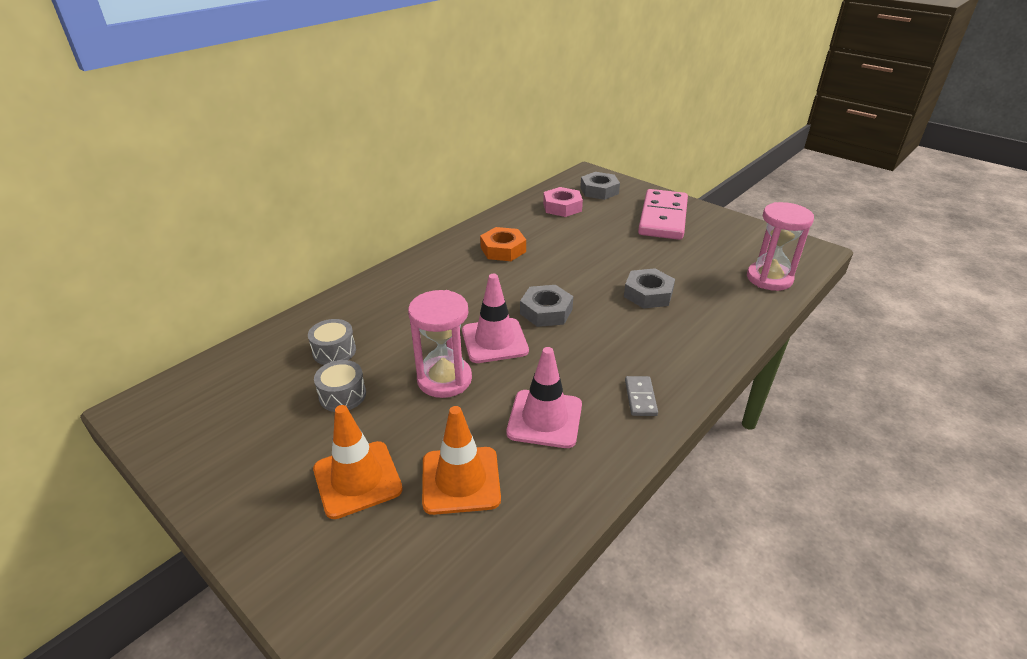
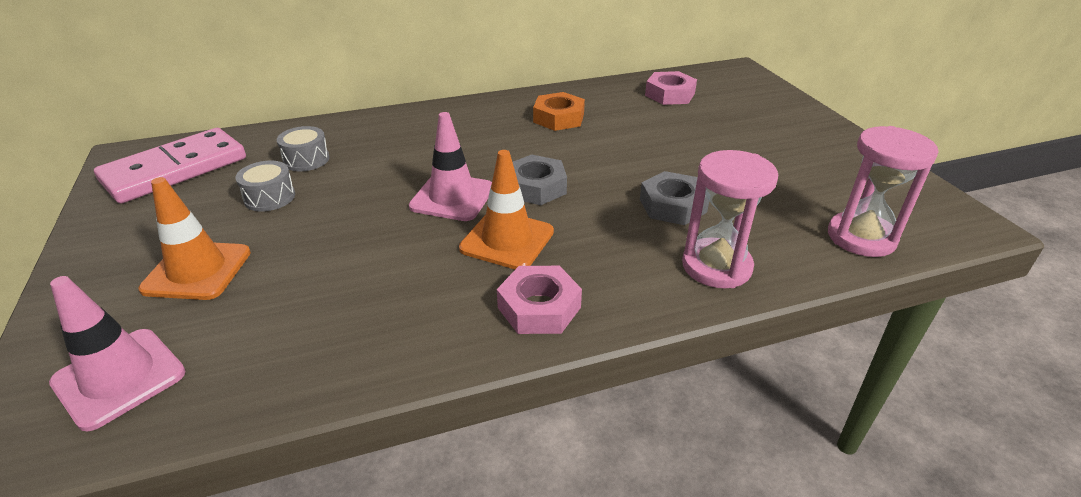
camera: 30 degrees right, 0 degrees up
(444, 379) = (366, 215): pink hourglass -> pink hourglass (716, 266)
(460, 480) = (273, 310): orange traffic cone -> orange traffic cone (507, 240)
(544, 419) = (414, 287): pink traffic cone -> pink traffic cone (119, 378)
(599, 190) = (732, 88): grey nut -> none
(640, 398) = (539, 307): grey domino -> pink nut
(662, 218) = (783, 133): pink domino -> pink domino (175, 169)

